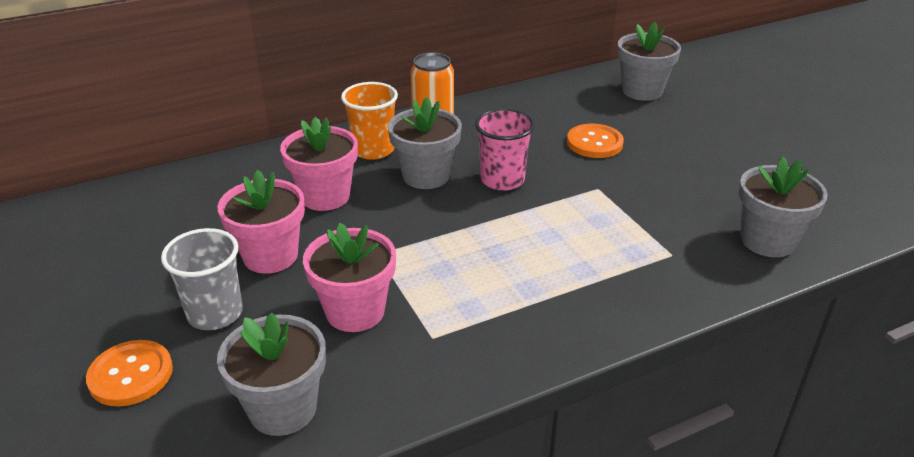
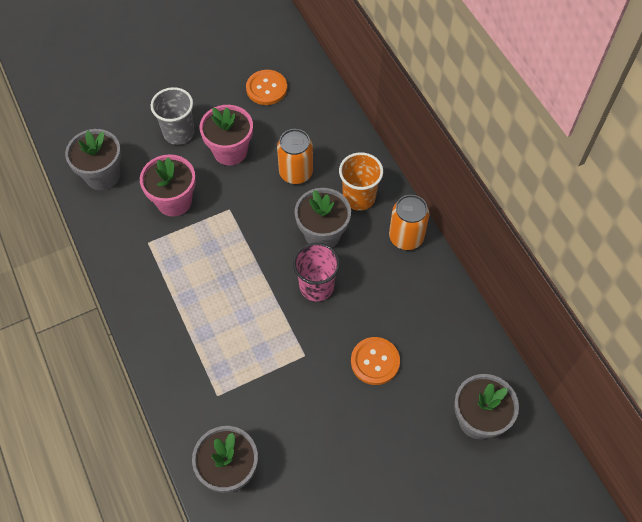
camera: 90 degrees right, 25 degrees up
(131, 375) = (135, 106): orange button -> orange button (266, 88)
(325, 196) = (296, 173): pink flower pot -> orange can

